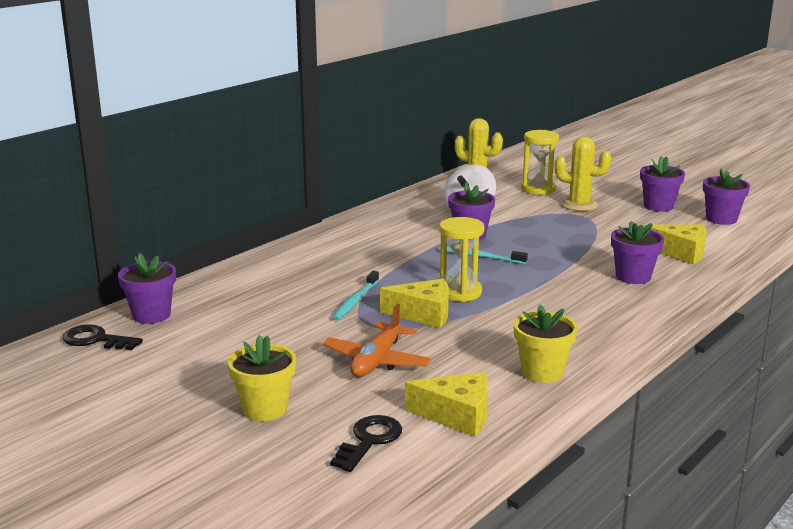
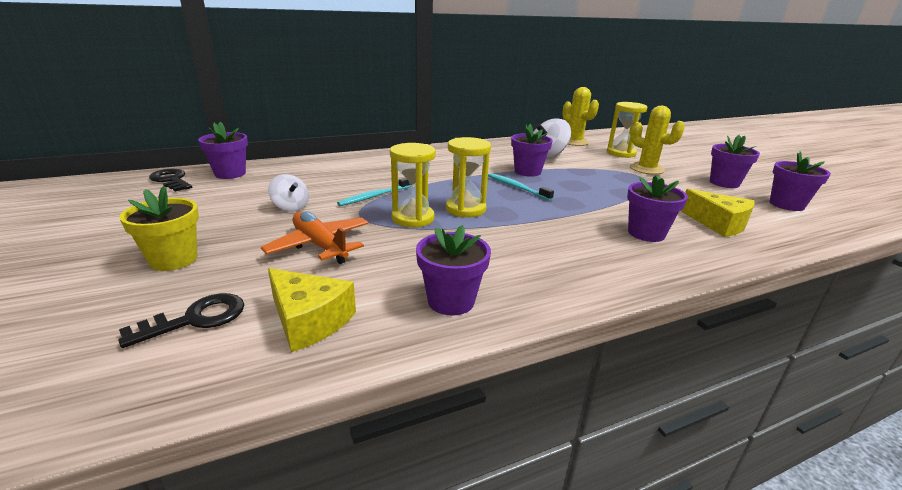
camera: 25 degrees right, 5 degrees up
(288, 334) = (291, 207): none -> white spinning top
(377, 361) = (320, 245): orange plane -> orange plane turned 90 degrees clockwise
(423, 314) = (413, 218): yellow cheese -> yellow hourglass
(542, 372) = (451, 301): yellow flower pot -> purple flower pot

